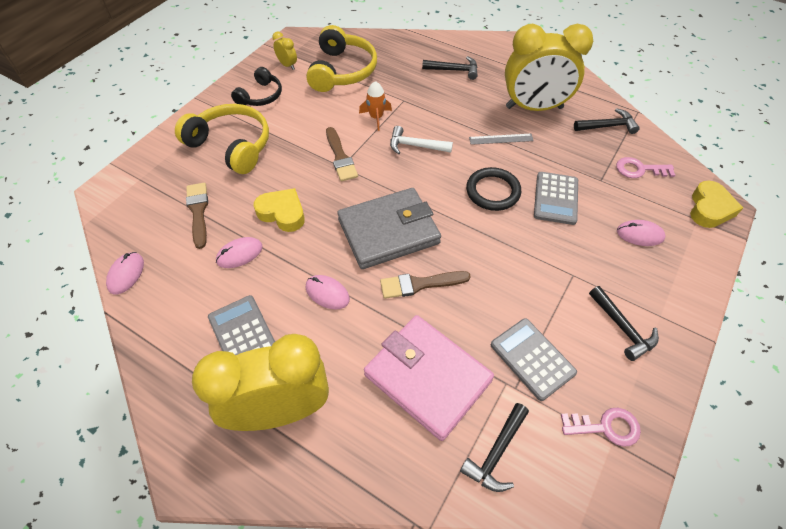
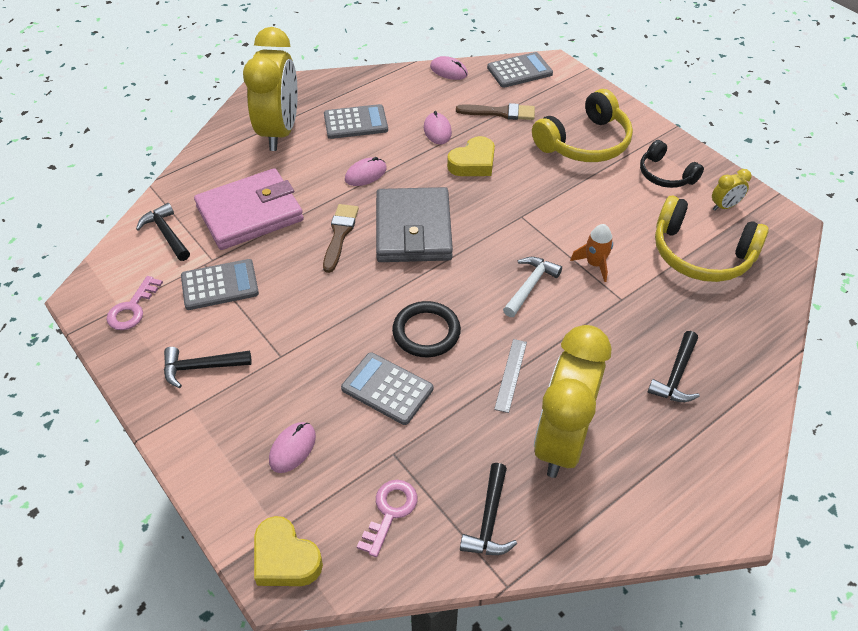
camera: 110 degrees right, 5 degrees down
(121, 213) = (519, 71): none -> grey calculator
(340, 157) = (536, 218): brown brush -> none

